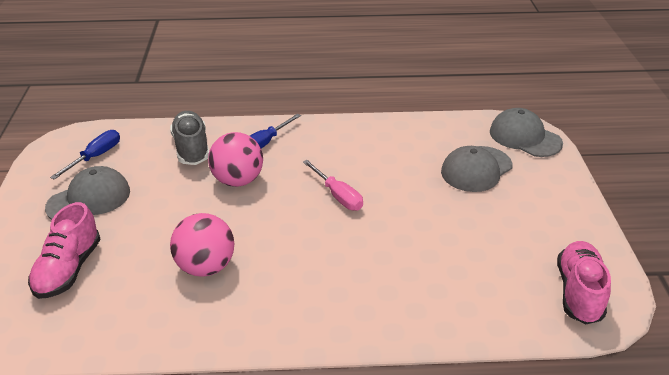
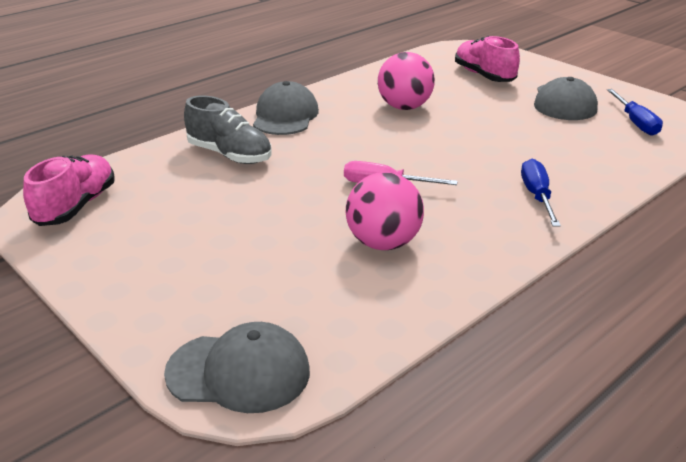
camera: 140 degrees right, 5 degrees down
(191, 148) = (586, 161): grey shoe -> grey shoe (230, 155)
(238, 180) = (491, 157): pink ball -> pink ball (383, 243)
(476, 169) = (270, 281): grey cap -> grey cap (285, 116)
(579, 292) = (76, 206): pink shoe -> pink shoe turned 135 degrees counterclockwise

